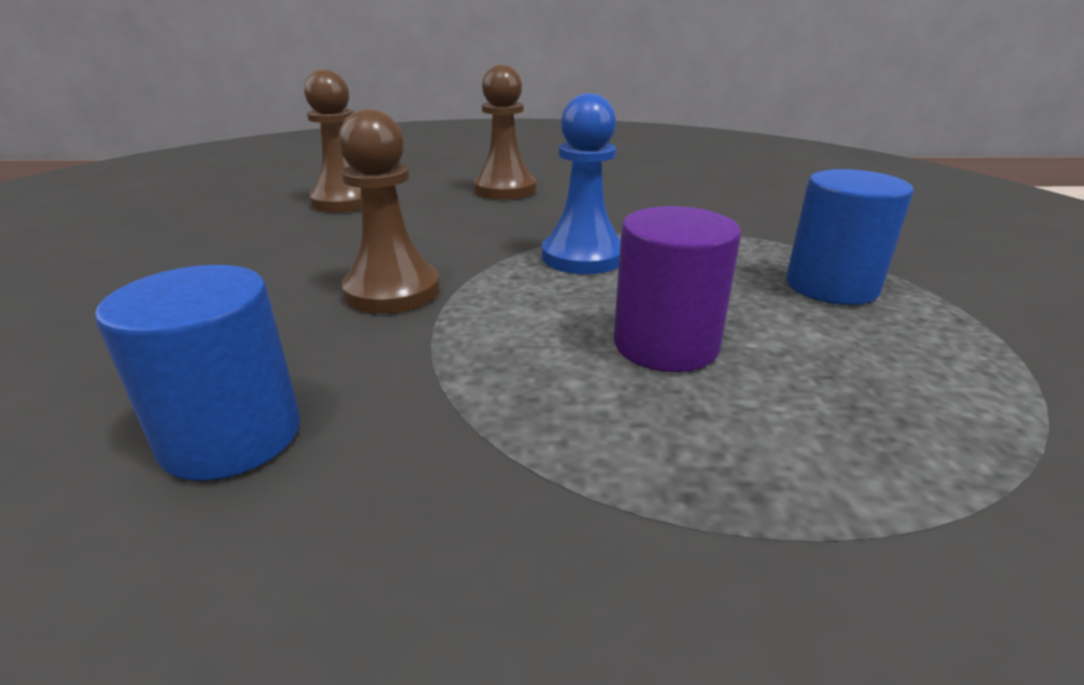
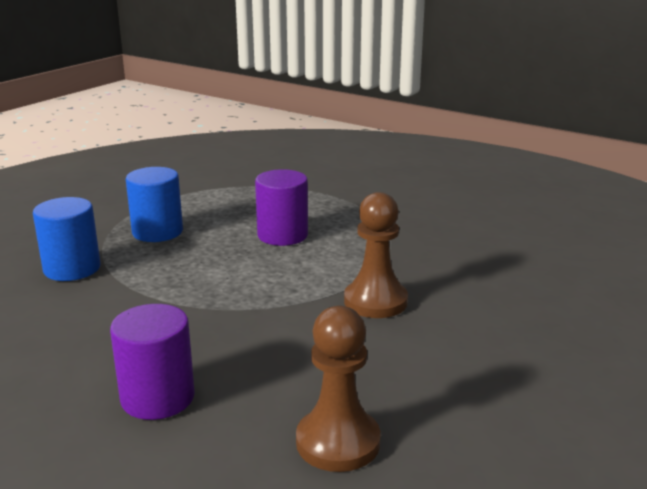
camera: 145 degrees left, 5 degrees down
(232, 436) = (477, 256): blue cylinder -> blue cylinder (72, 269)
(505, 190) = (157, 398): brown pawn -> purple cylinder
(583, 257) = (235, 288): blue pawn -> none

